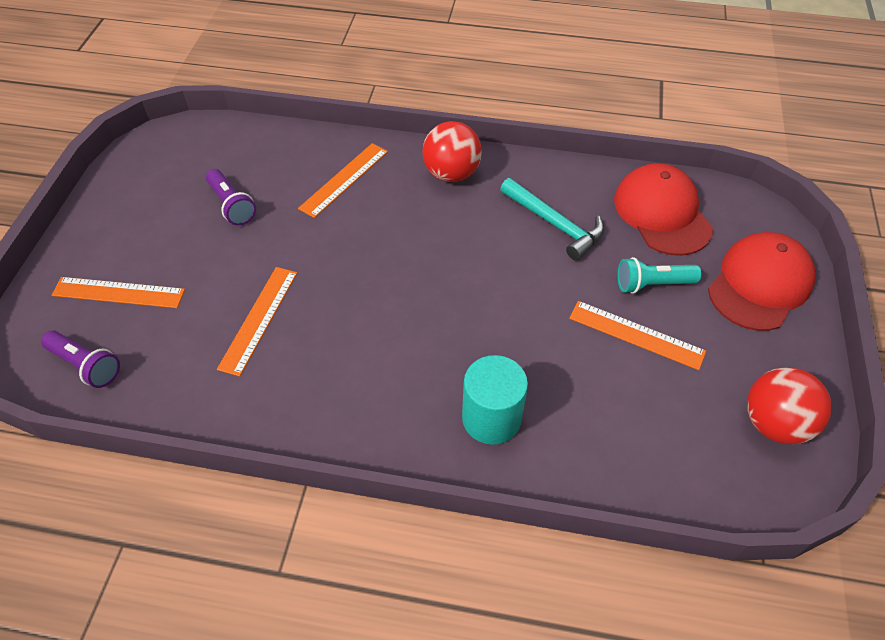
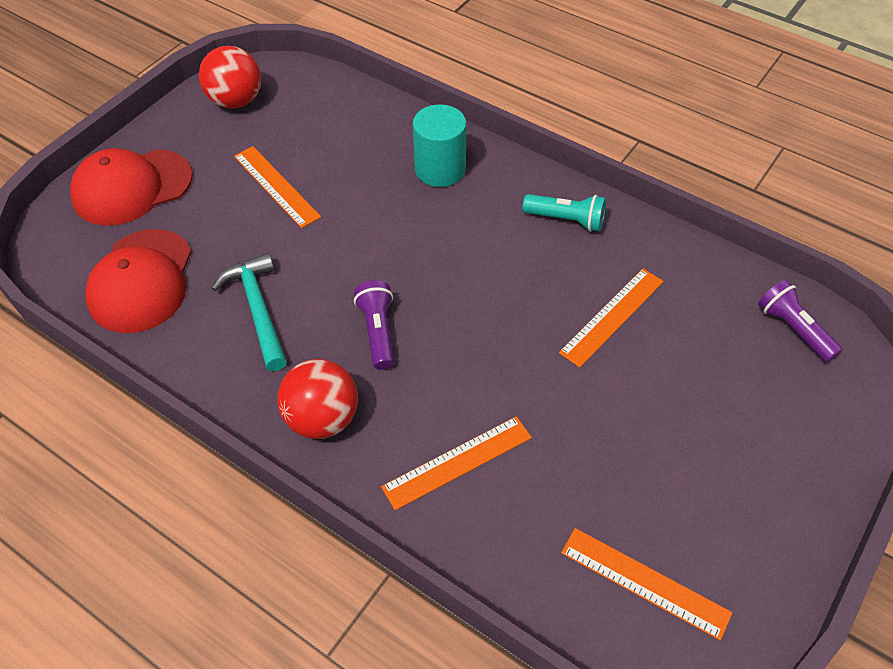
camera: 155 degrees left, 0 degrees up
(118, 292) = (762, 400): orange ruler -> orange ruler (644, 583)
(232, 205) = (613, 476): purple flashlight -> purple flashlight (378, 332)
(652, 284) = (222, 219): turquoise flashlight -> turquoise flashlight (566, 220)

